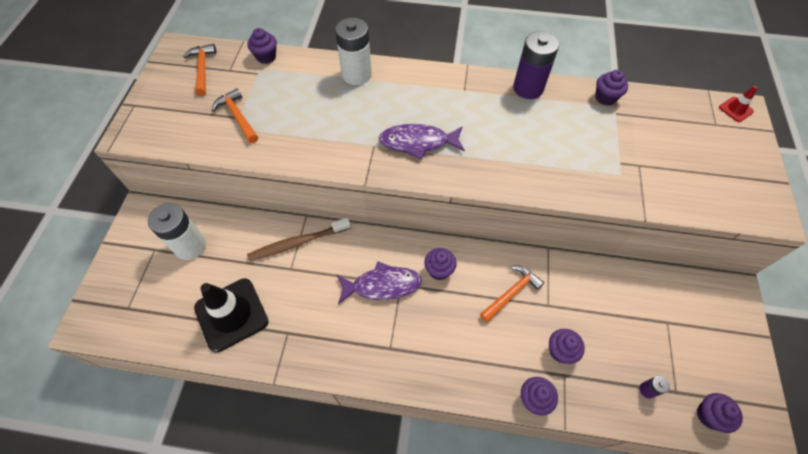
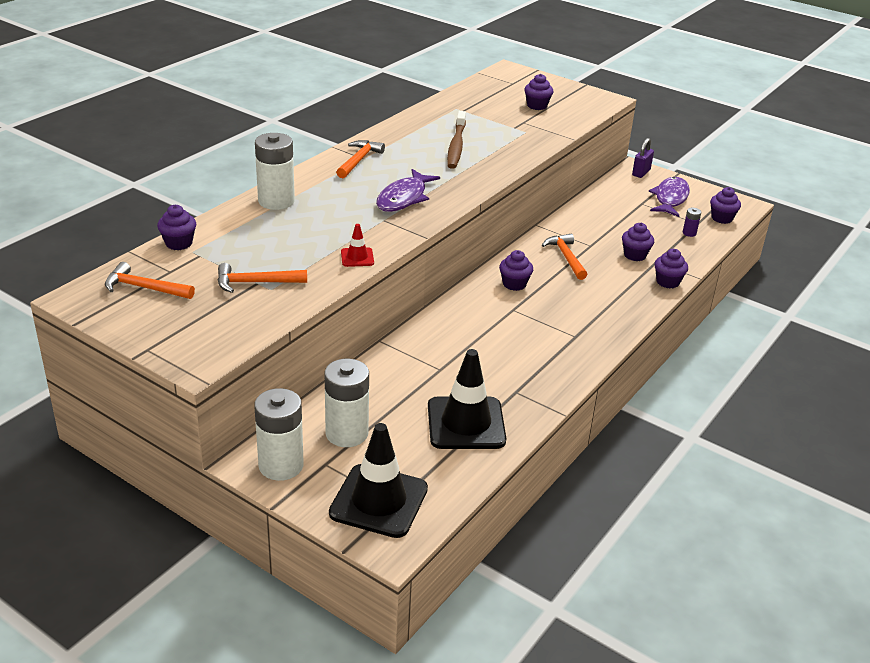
camera: 65 degrees left, 25 degrees down
(126, 297) = (379, 501): none -> black traffic cone
(144, 227) = (281, 465): none -> white battery
(298, 243) = (411, 355): brown toothbrush -> brown toothbrush (456, 146)
(382, 285) = (505, 319): purple fish -> purple fish (670, 198)
(457, 89) = (358, 160): none -> orange hammer
(528, 88) = (395, 132): purple battery -> none
(605, 98) = (442, 108): purple cupcake -> purple cupcake (537, 106)
(731, 300) = (641, 173): none -> purple padlock
(735, 109) = (506, 71): red traffic cone -> red traffic cone (357, 257)

